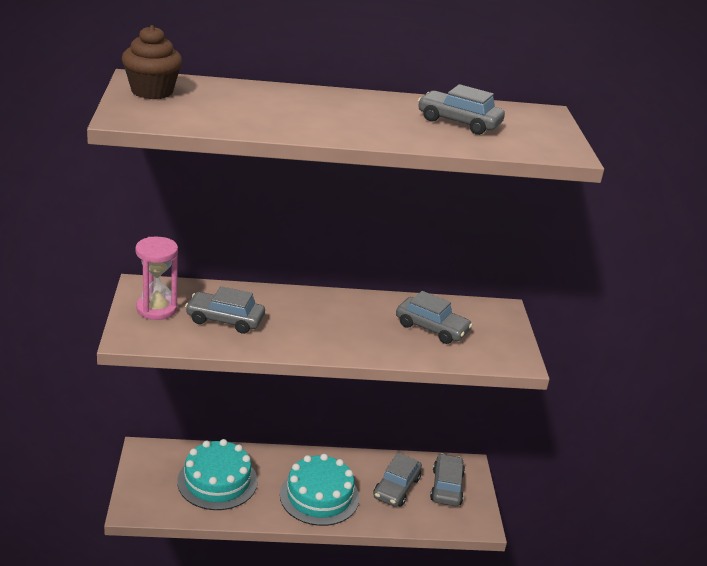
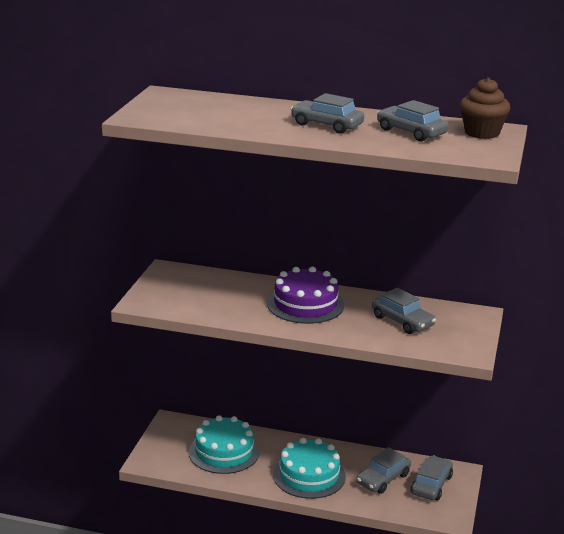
camera: 20 degrees right, 5 degrees down
(152, 91) = (167, 101): brown cupcake -> brown cupcake (482, 133)
(157, 309) = (171, 286): pink hourglass -> none
(225, 320) = (223, 298): grey car -> grey car (326, 125)
(320, 318) = (305, 304): none -> purple cake

